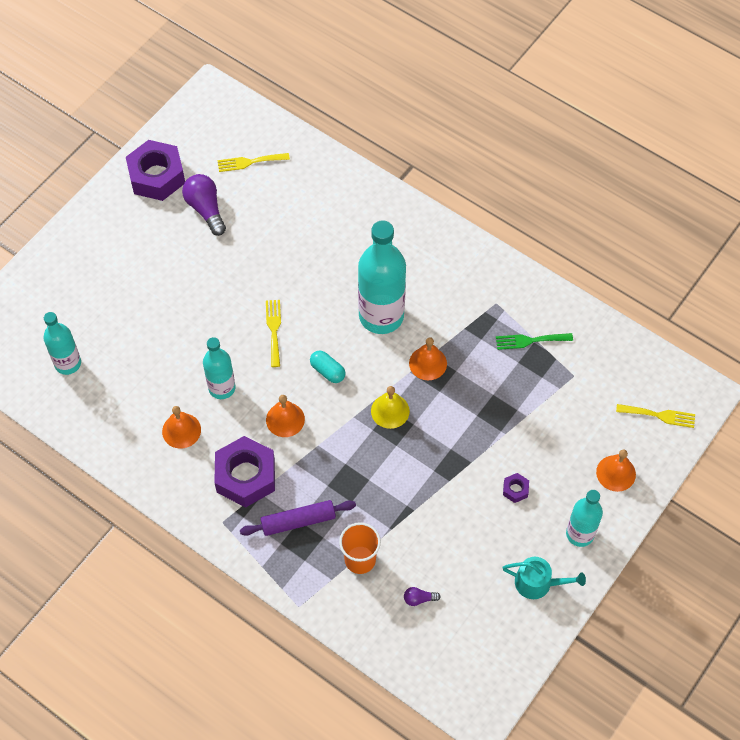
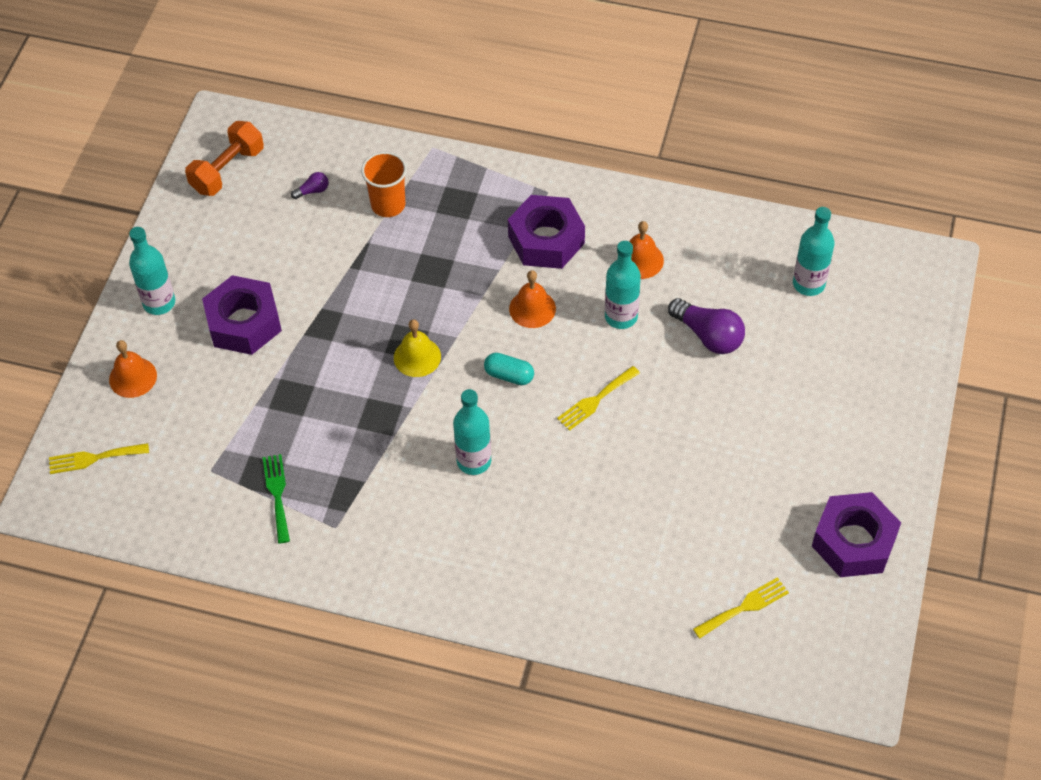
camera: 160 degrees right, 5 degrees down
(206, 209) = (763, 519): purple light bulb -> purple light bulb (708, 336)
(274, 330) = (596, 400): yellow fork -> yellow fork turned 75 degrees clockwise
(298, 521) = (468, 217): purple rolling pin -> none
(381, 316) = (474, 461): turquoise bottle -> turquoise bottle, size x0.58
(428, 363) = (394, 424): orange bell -> none
(487, 651) = (227, 170): none -> orange dumbbell
(515, 489) = (244, 323): purple nut -> purple nut, size x2.36
(530, 340) = (277, 494): green fork -> green fork turned 75 degrees counterclockwise
(538, 583) = (192, 243): turquoise watering can -> none

